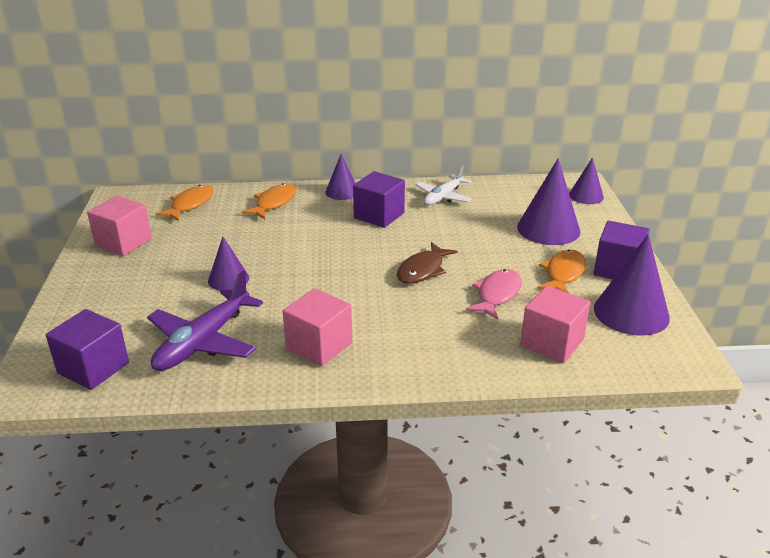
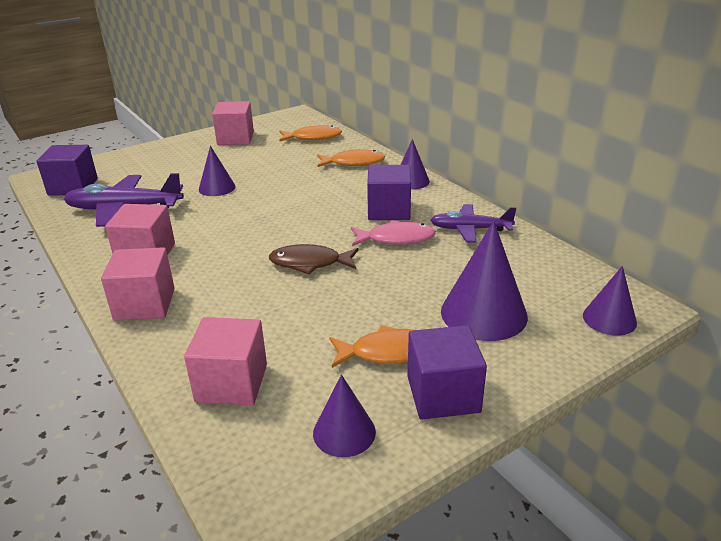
camera: 60 degrees right, 0 degrees up
(408, 362) = (145, 304): none -> pink cube
(443, 197) = (470, 229): white plane -> purple plane
(497, 294) = (301, 319): pink fish -> pink fish (396, 238)
(631, 313) = (344, 432): purple cone -> purple cone, size x0.59

